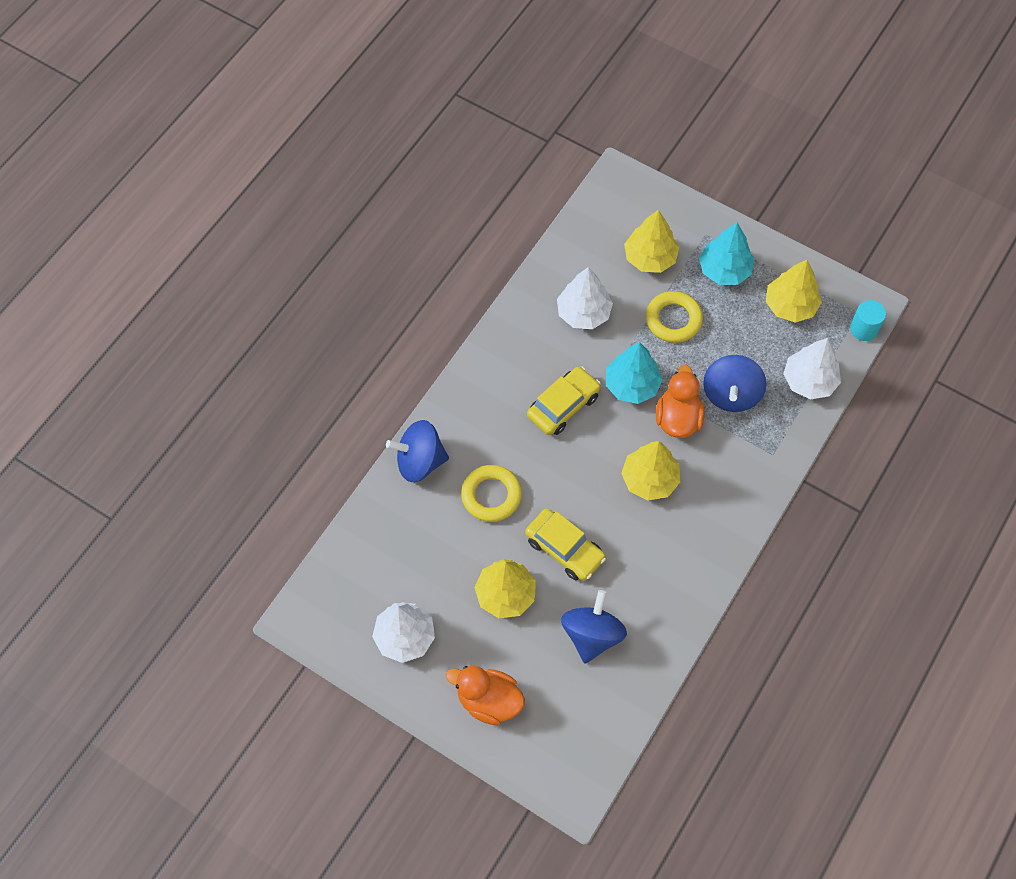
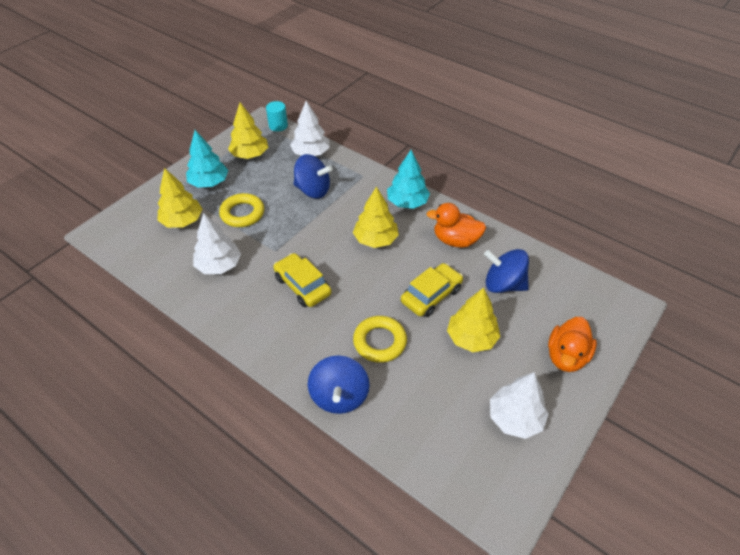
camera: 85 degrees left, 15 degrees down
(632, 385) = (293, 242): turquoise tree -> turquoise tree (407, 202)
(678, 418) = (327, 219): orange duck -> orange duck (455, 240)

